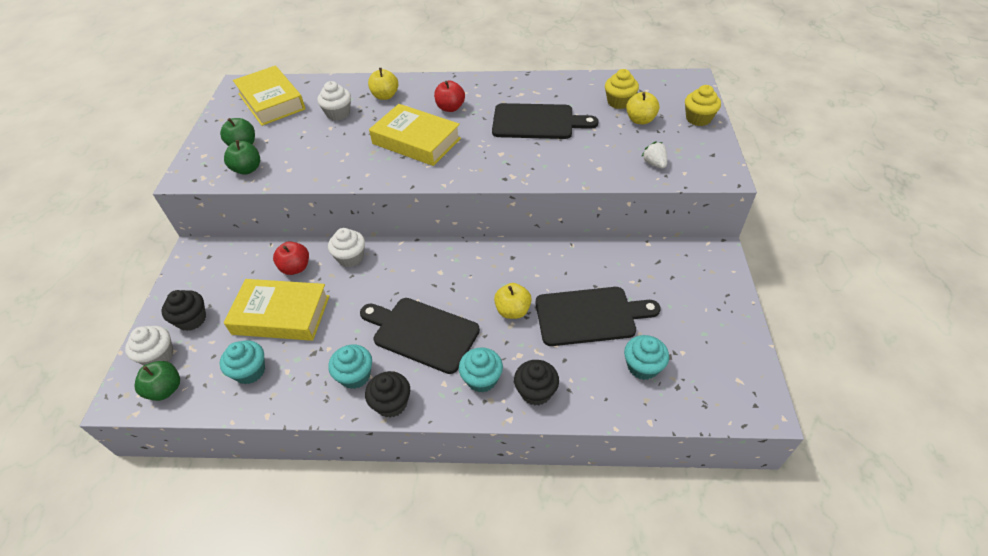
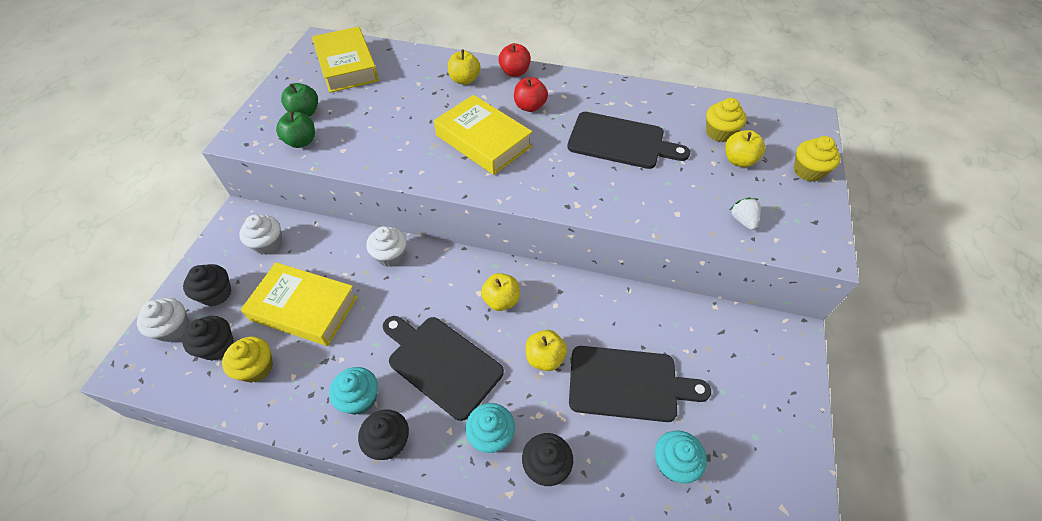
camera: 10 degrees right, 5 degrees up
(165, 389) = (170, 369): green apple -> none
(207, 362) = (218, 346): none -> black cupcake
(250, 371) = (256, 368): turquoise cupcake -> yellow cupcake
(295, 268) = (332, 256): red apple -> red apple (514, 72)
(338, 113) = (410, 92): white cupcake -> white cupcake (268, 244)
(462, 274) = (501, 300): none -> yellow apple

